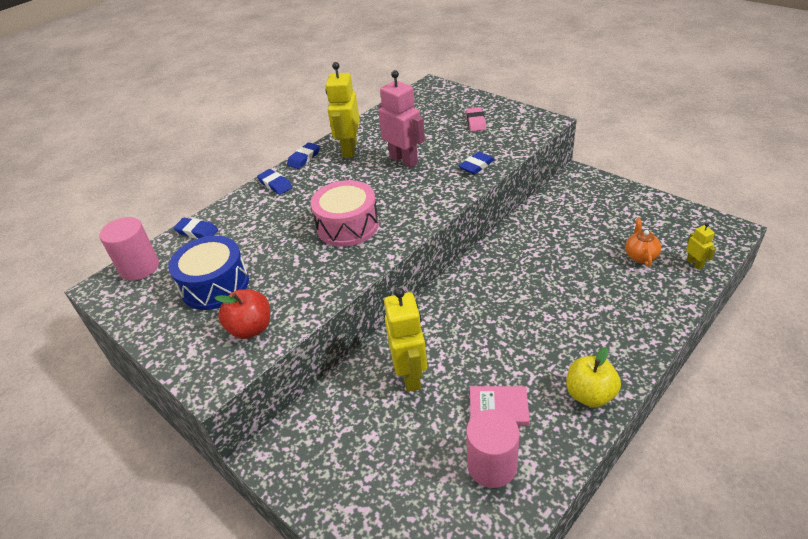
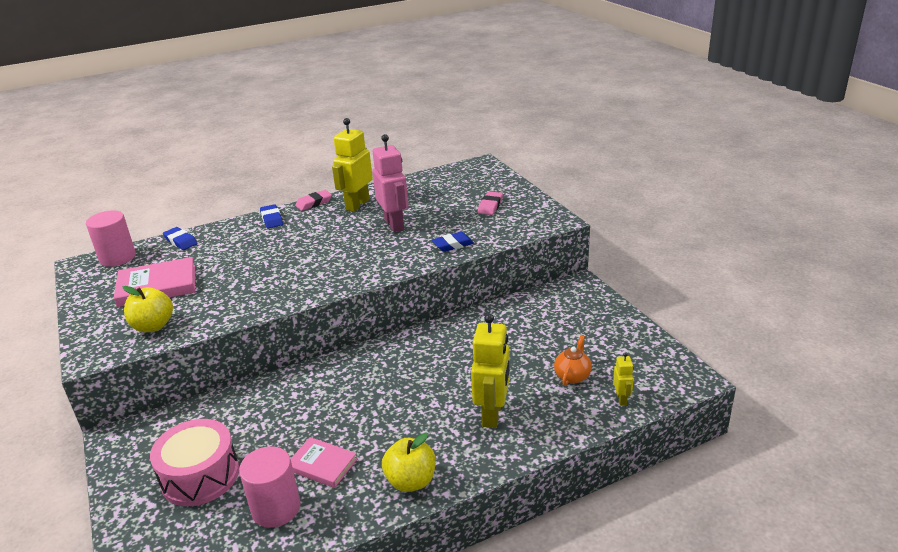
camera: 20 degrees right, 10 degrees down
(215, 285) = (157, 286): blue drum -> pink book
(251, 328) = (153, 326): red apple -> yellow apple
(304, 158) = (314, 203): blue eraser -> pink eraser
(347, 226) = (297, 267): pink drum -> pink drum (200, 476)
(410, 375) = (274, 414): yellow robot -> yellow robot (492, 414)

